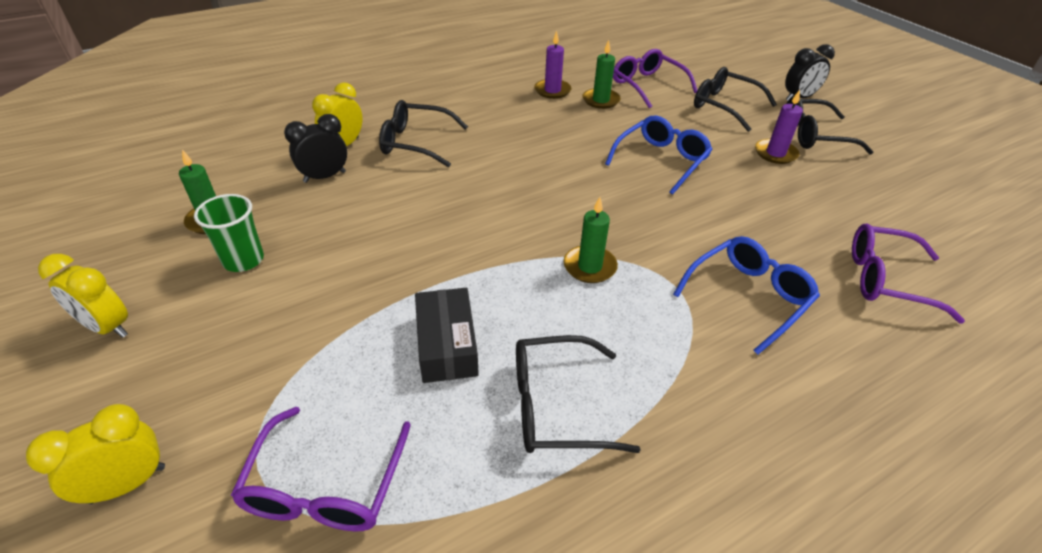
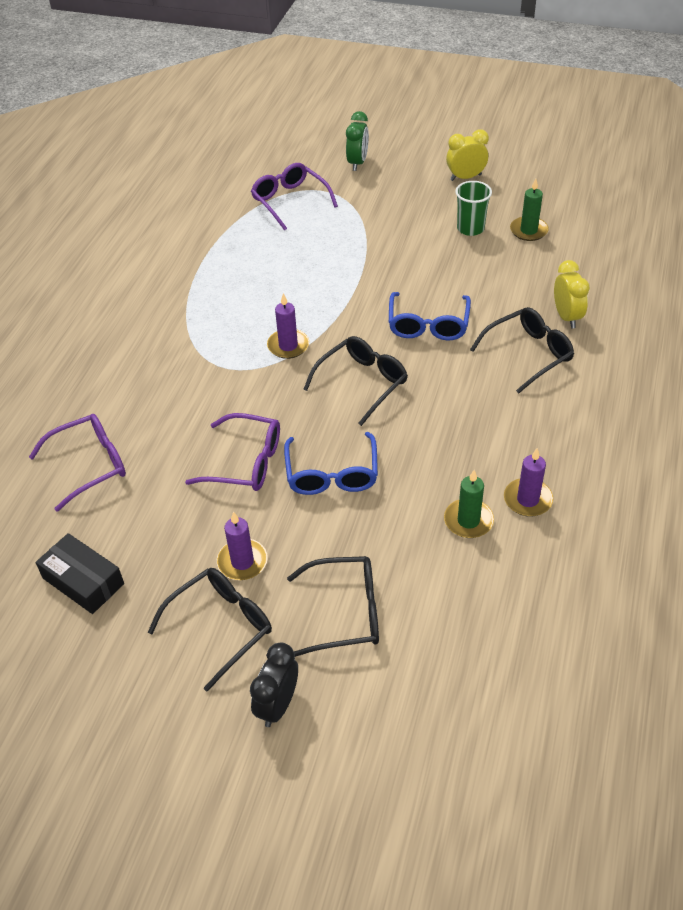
camera: 140 degrees right, 5 degrees up
(128, 484) = (357, 163): yellow clock -> green clock
(325, 177) = (529, 290): black clock -> none
(447, 344) = (311, 263): black box -> black box (83, 581)
(556, 406) = (232, 274): black glasses -> black glasses (362, 383)
(589, 267) = (288, 346): green candle -> purple candle
(647, 85) = (456, 588): purple glasses -> purple glasses (246, 462)
(748, 297) = (176, 389): blue glasses -> blue glasses (428, 325)

